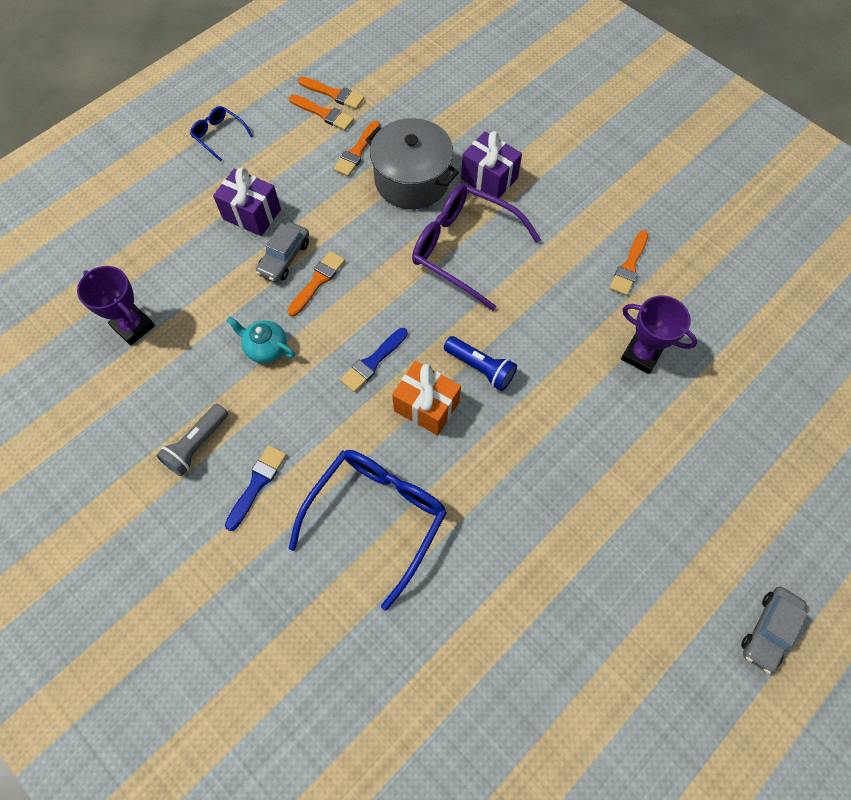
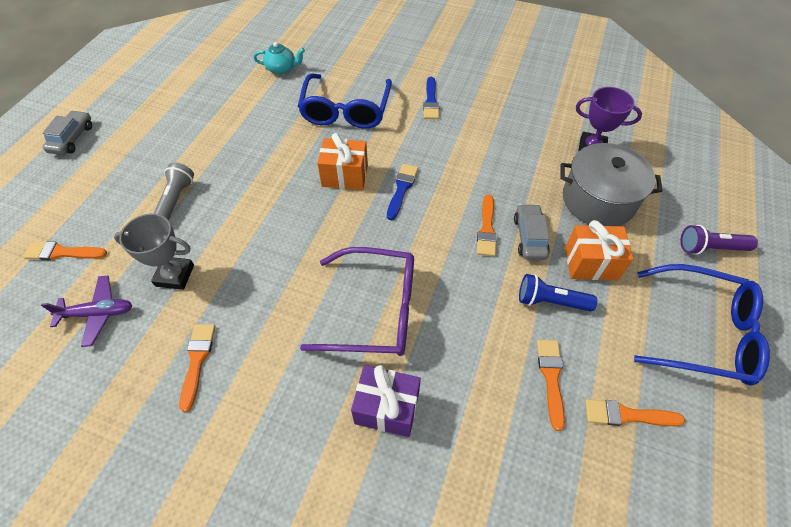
camera: 155 degrees right, 10 degrees down
(139, 186) = (710, 248): none -> purple flashlight
(197, 445) = (484, 105): grey flashlight -> grey flashlight (176, 200)
(219, 135) = (702, 332): blue glasses -> blue glasses, size x2.06
(252, 214) = (591, 263): purple gift -> orange gift
(266, 348) = (487, 169): turquoise teapot -> turquoise teapot (282, 68)
(333, 94) = (641, 453): orange brush -> orange brush (62, 252)
(412, 180) = (469, 367): grey pot -> grey pot (598, 200)
(480, 368) = (314, 215): blue flashlight -> blue flashlight (550, 301)
(641, 355) = (175, 275): purple trophy -> grey trophy
(718, 343) = (98, 313): none -> purple plane

